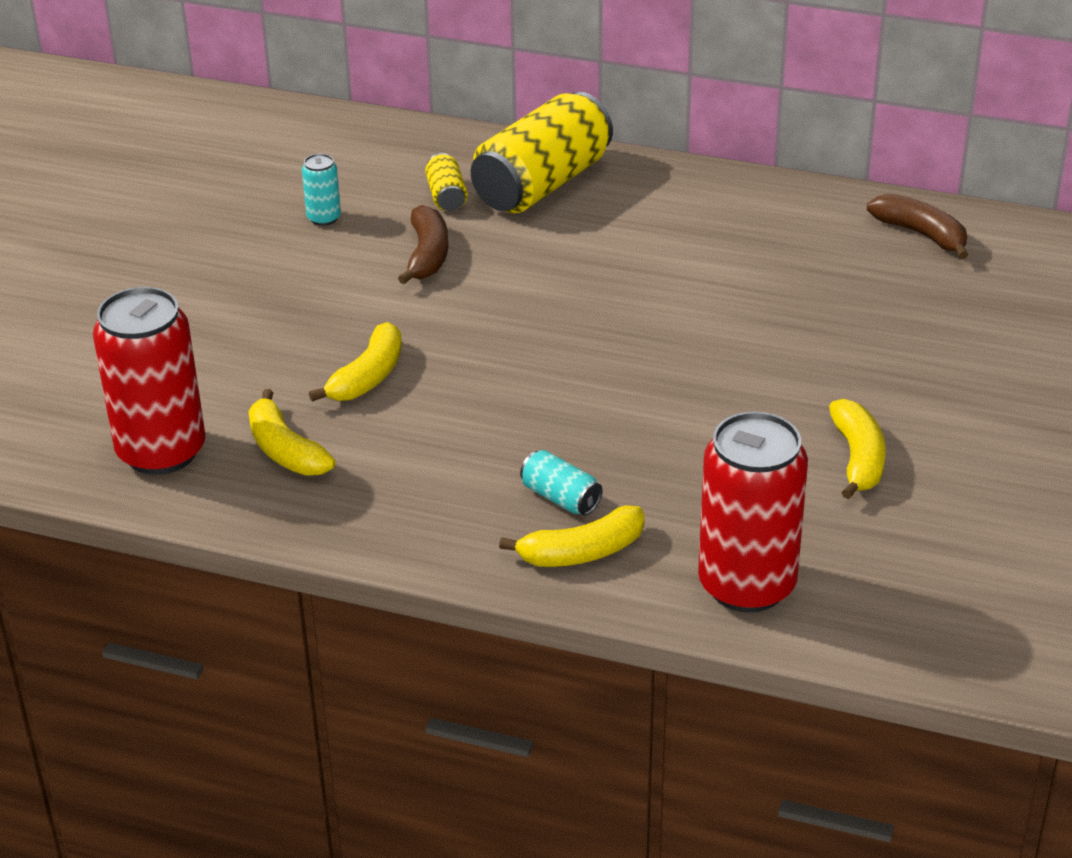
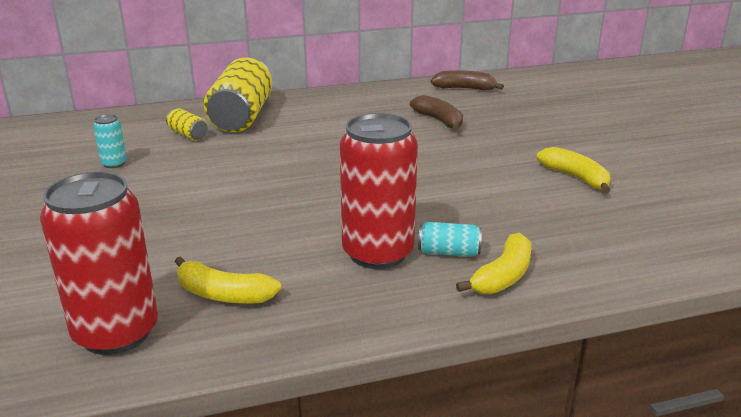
camera: 35 degrees left, 10 degrees down
(367, 377) = (238, 232): yellow banana -> none
(427, 255) = (207, 162): brown banana -> brown banana (439, 121)
(747, 585) = (617, 255): red can -> red can (378, 253)

